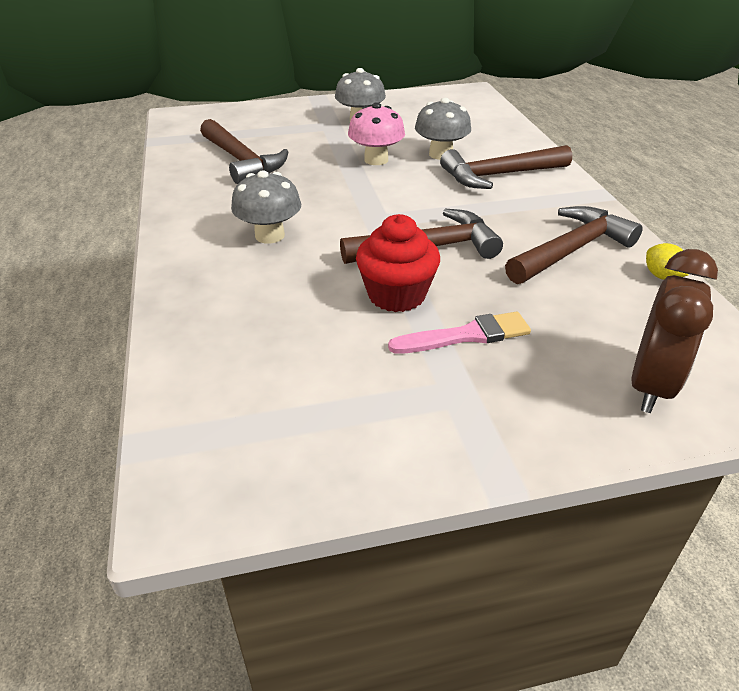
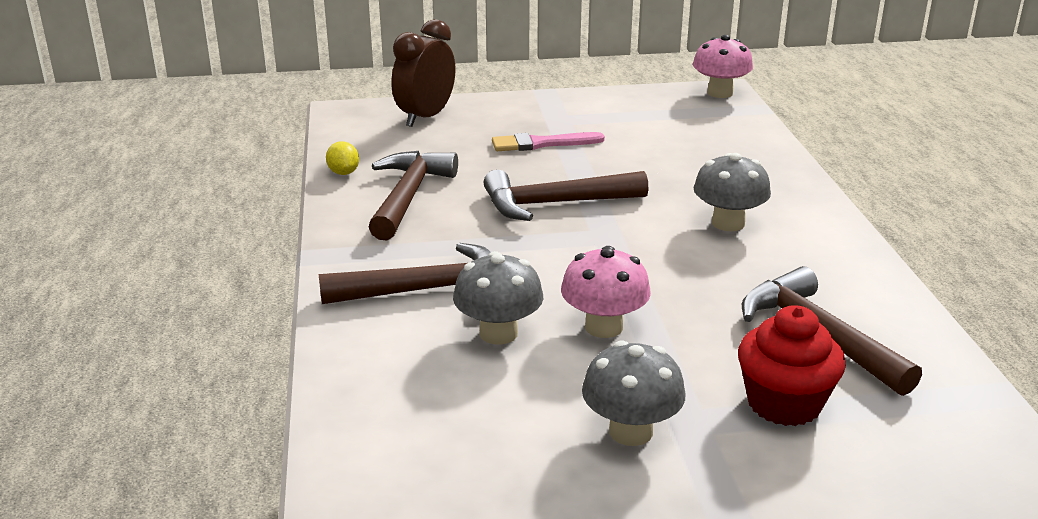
camera: 175 degrees left, 10 degrees down
(187, 495) = (720, 93): none -> pink mushroom
(396, 295) = (593, 169): red cupcake -> red cupcake (784, 403)
(571, 250) = (408, 196): brown hammer -> brown hammer turned 135 degrees clockwise

